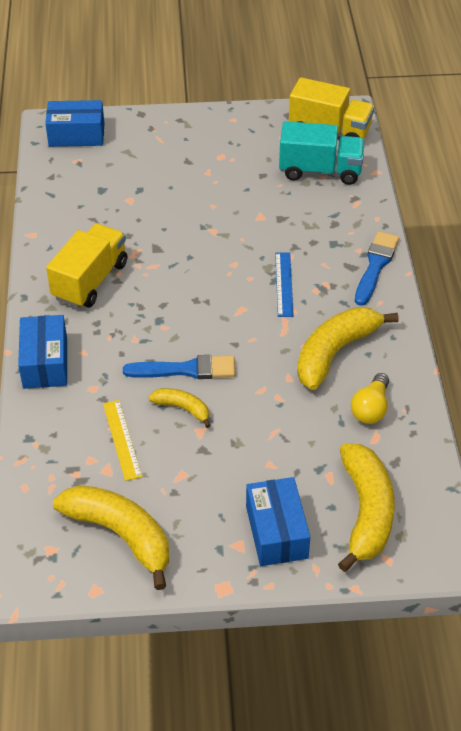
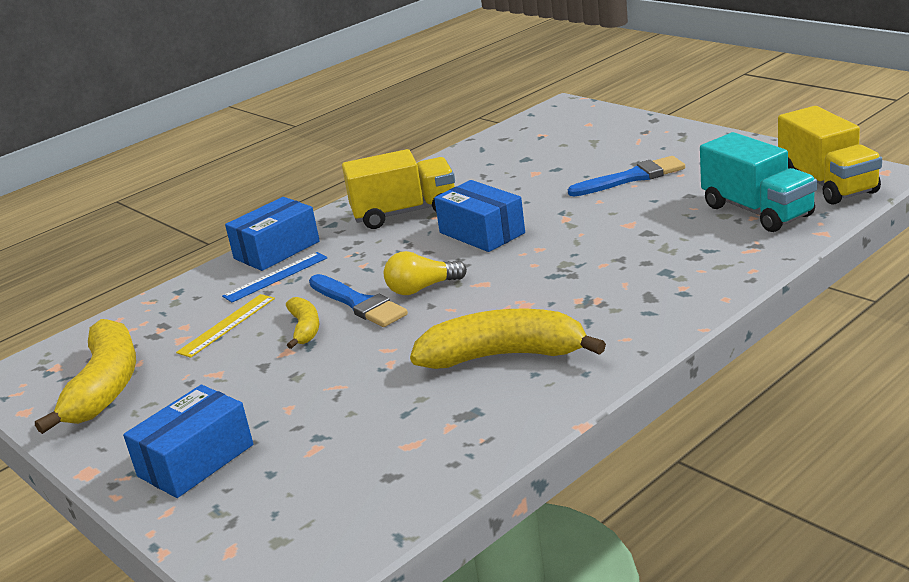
camera: 55 degrees right, 20 degrees down
(76, 135) = (572, 118): blue box -> blue box (482, 233)
(284, 284) = (556, 282): blue ruler -> blue ruler (276, 277)
(366, 512) = (288, 498): yellow banana -> none
(370, 408) = (452, 418): yellow light bulb -> yellow light bulb (422, 288)
(375, 266) = (677, 307): blue brush -> blue brush (631, 178)

